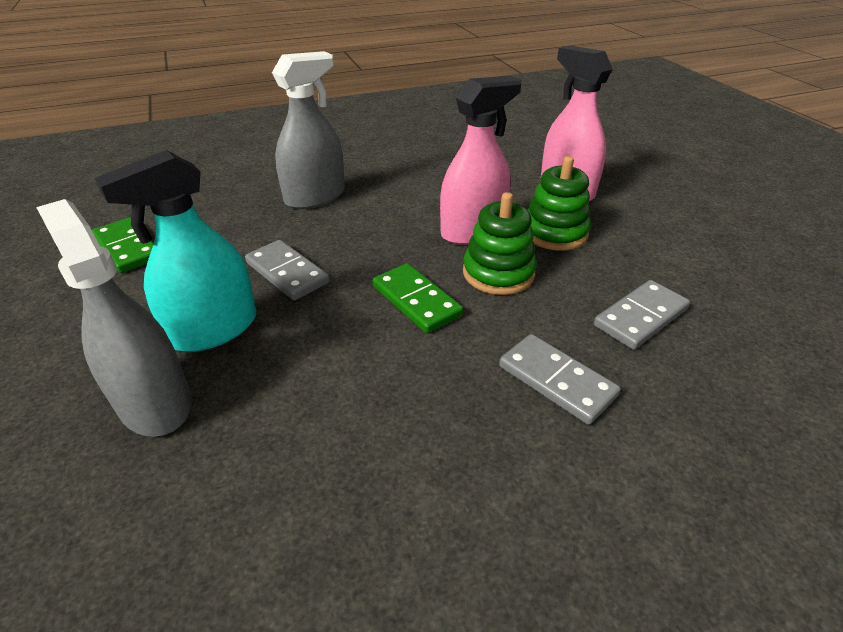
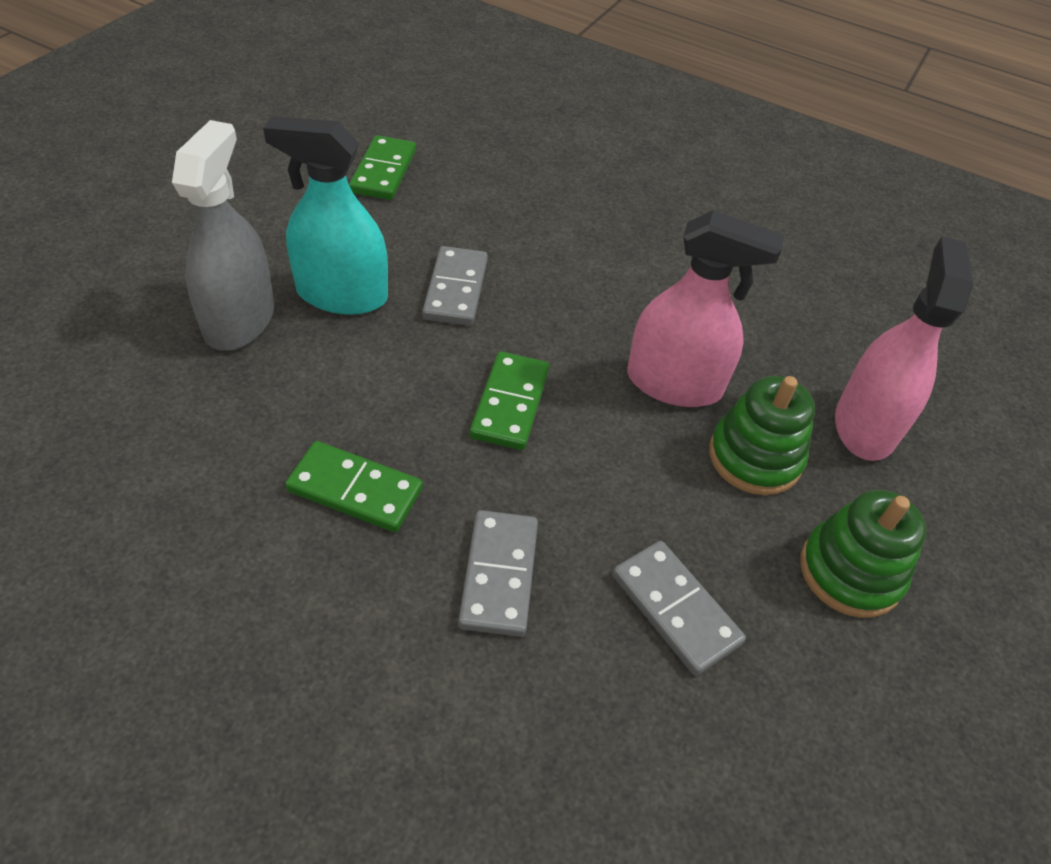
camera: 45 degrees right, 10 degrees up
(315, 197) = (590, 229): grey spray bottle -> none
(412, 419) = (355, 489): none -> green domino
(498, 273) = (622, 444): green stacking toy -> green stacking toy (850, 572)
(640, 317) = (675, 609): grey domino -> grey domino turned 45 degrees clockwise

